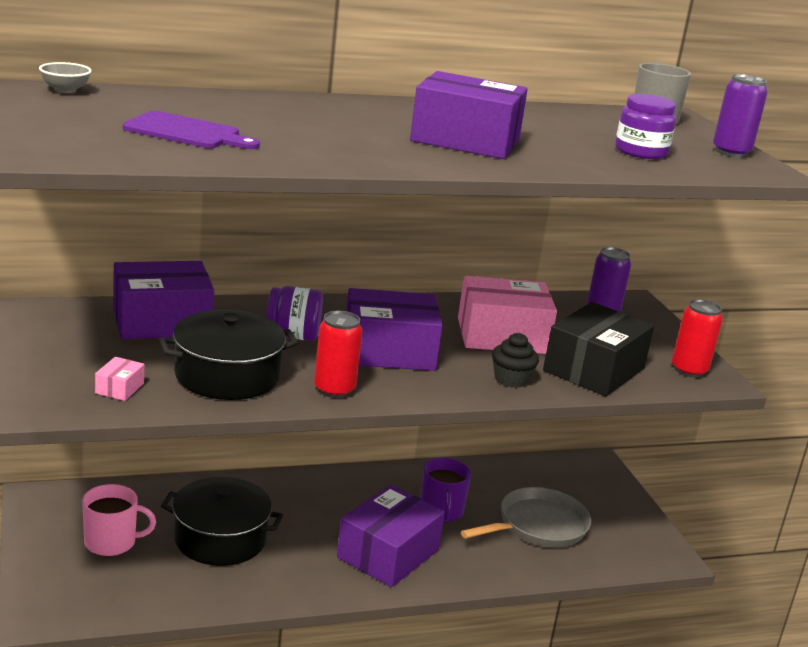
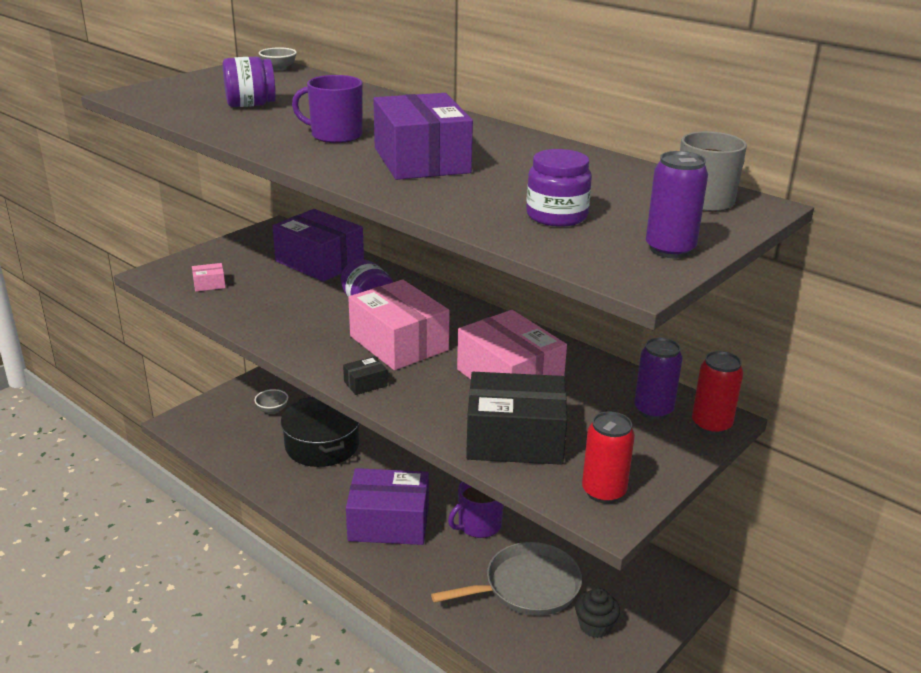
camera: 60 degrees right, 5 degrees up
(111, 542) = (272, 410): pink mug -> grey bowl
(187, 132) = (250, 105): purple cutting board -> purple jar
(227, 376) = (272, 306): black pot -> none
(334, 390) = (303, 345): red can -> red can (711, 425)
(349, 139) = (335, 135): none -> purple mug
(388, 351) = (399, 343): purple box -> pink box
(443, 390) = (365, 383): none -> black box
(511, 379) = (429, 406): black cupcake -> black cupcake (595, 626)
(538, 525) = (527, 586): grey pan -> grey pan turned 45 degrees counterclockwise

